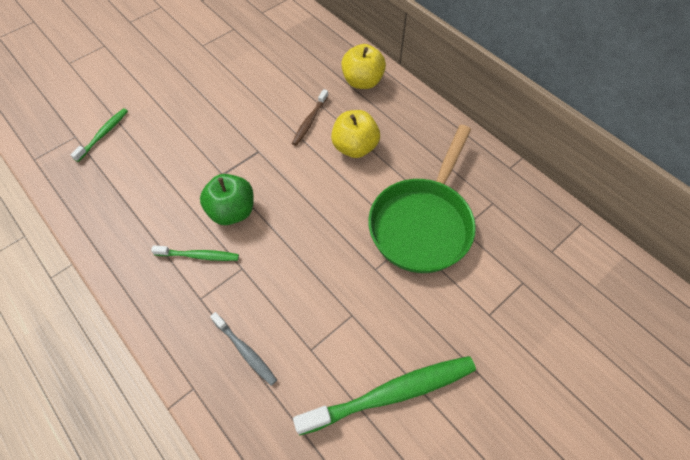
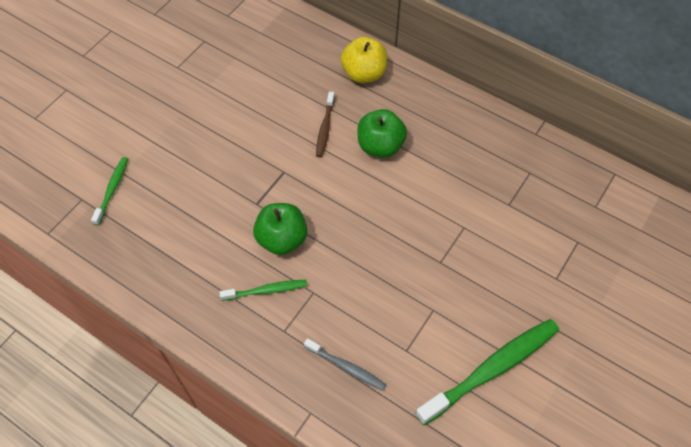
camera: 15 degrees left, 0 degrees up
(355, 147) = (380, 146): yellow apple -> green apple
(423, 223) = (471, 207): green pan -> none

